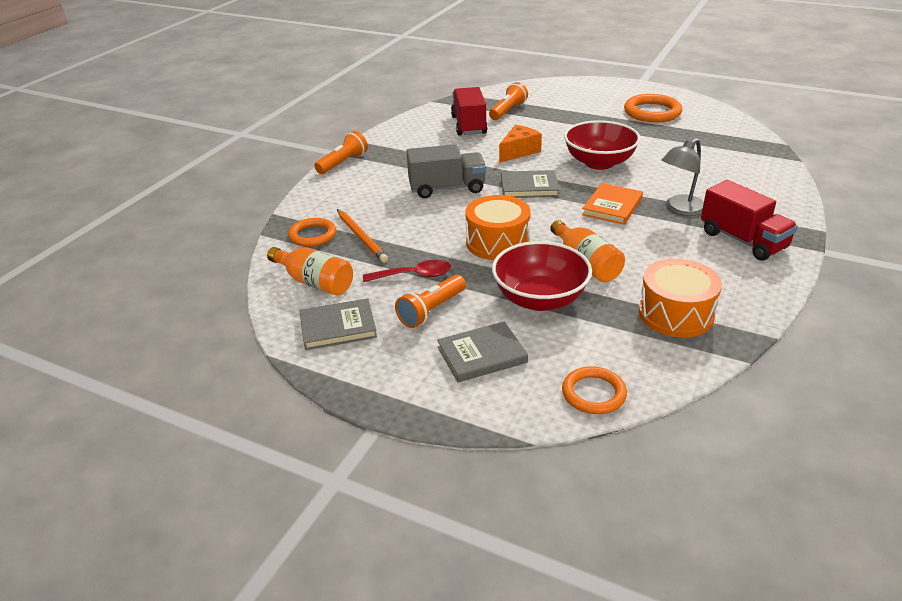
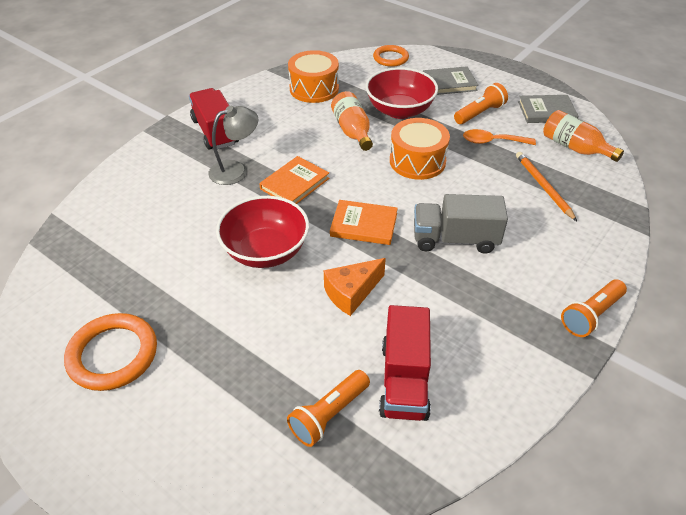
camera: 170 degrees left, 10 degrees up
(312, 235) = (592, 197): orange ring -> none
(414, 275) = (493, 141): red spoon -> orange spoon
(529, 187) = (364, 225): grey book -> orange book

